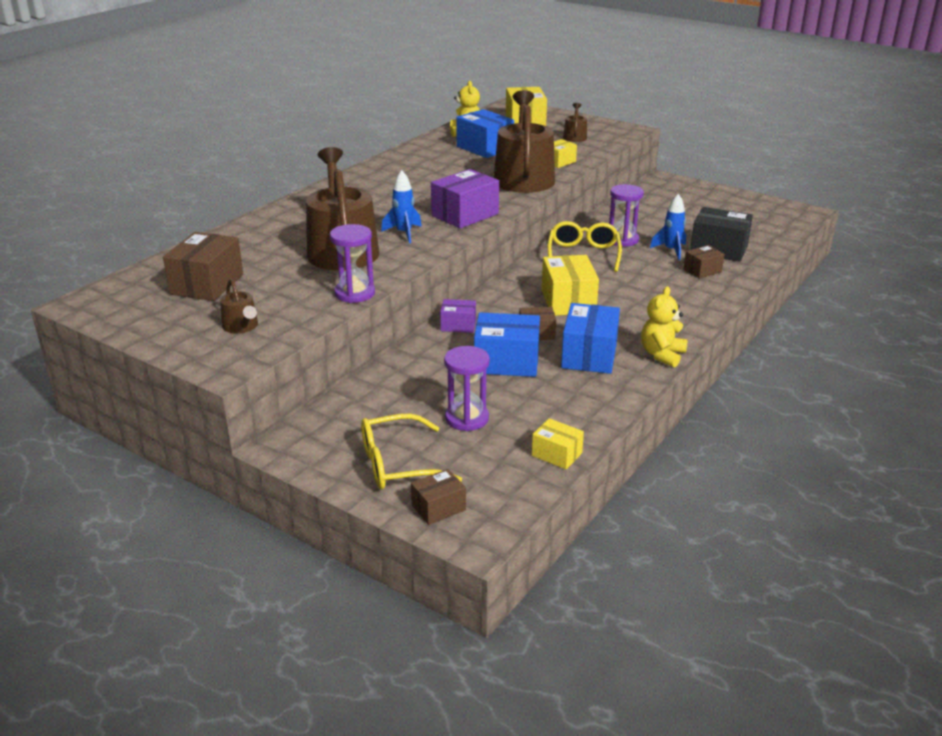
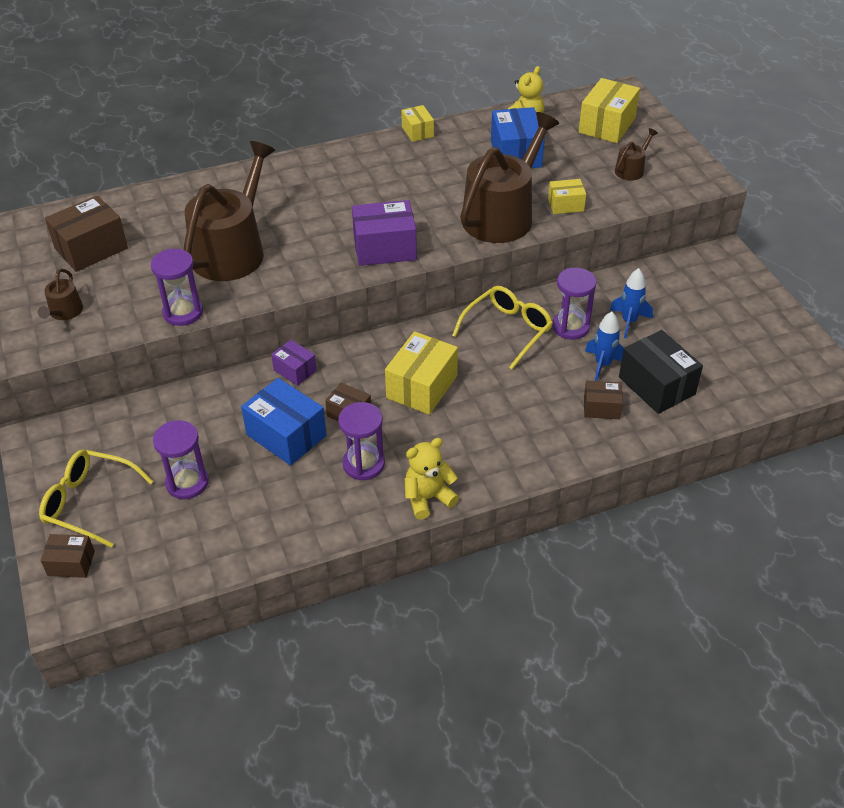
camera: 35 degrees right, 15 degrees up
(404, 233) = (304, 251): blue rocket -> blue rocket (629, 321)
(556, 454) = (211, 561): yellow box -> yellow box (417, 132)
(589, 355) = (363, 464): blue box -> purple hourglass

